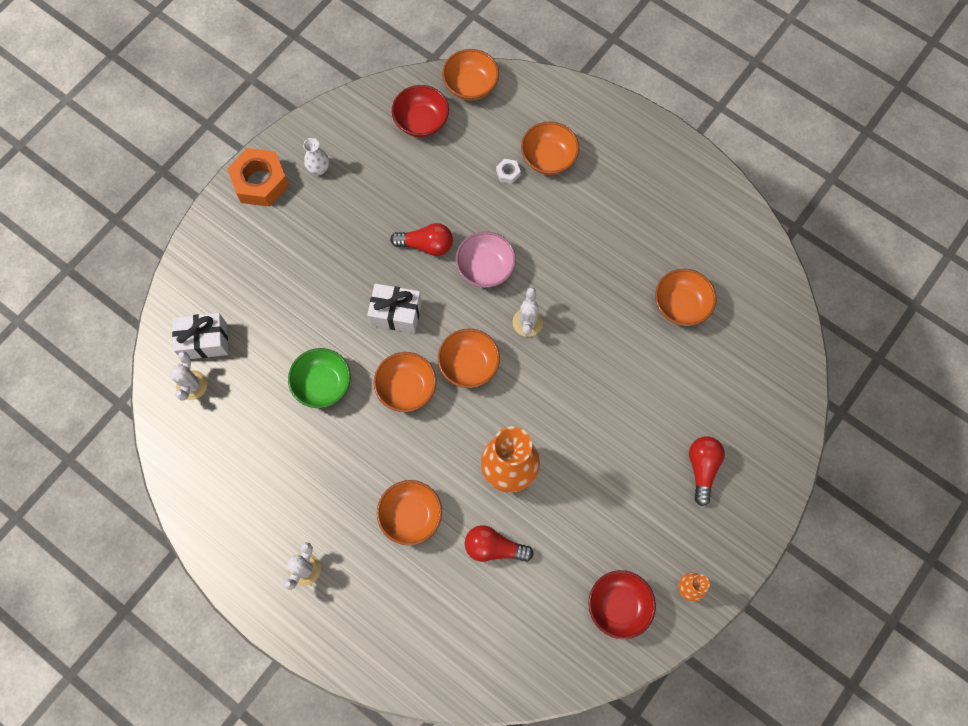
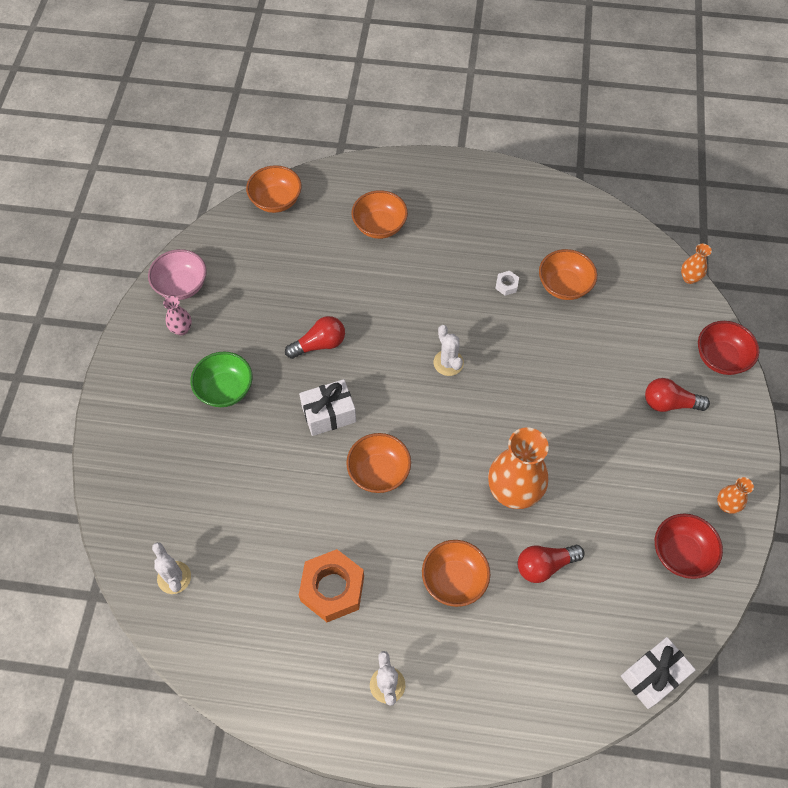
camera: 30 degrees left, 10 degrees down
(204, 341) = (162, 531): white gift -> white gift (653, 676)
(260, 182) = (132, 366): orange nut -> orange nut (332, 588)
(319, 169) = (181, 329): white vase -> pink vase
(323, 384) = (300, 509): green bowl -> green bowl (225, 389)
(421, 122) = (251, 248): red bowl -> red bowl (721, 358)
(469, 365) = (421, 423): orange bowl -> none
(485, 268) = (383, 337): pink bowl -> pink bowl (181, 286)
(508, 173) = (353, 253): white nut -> white nut (506, 285)
(702, 468) = (669, 403): red light bulb -> red light bulb turned 60 degrees counterclockwise
(806, 360) = (689, 278): none -> orange vase

